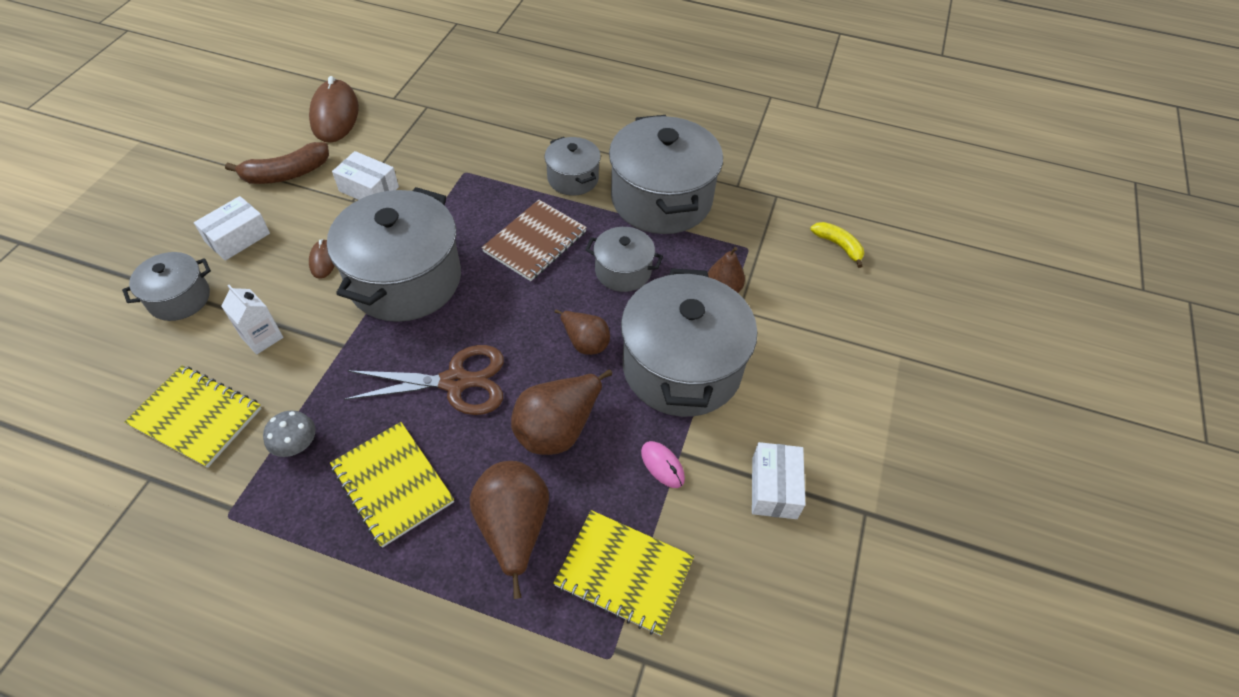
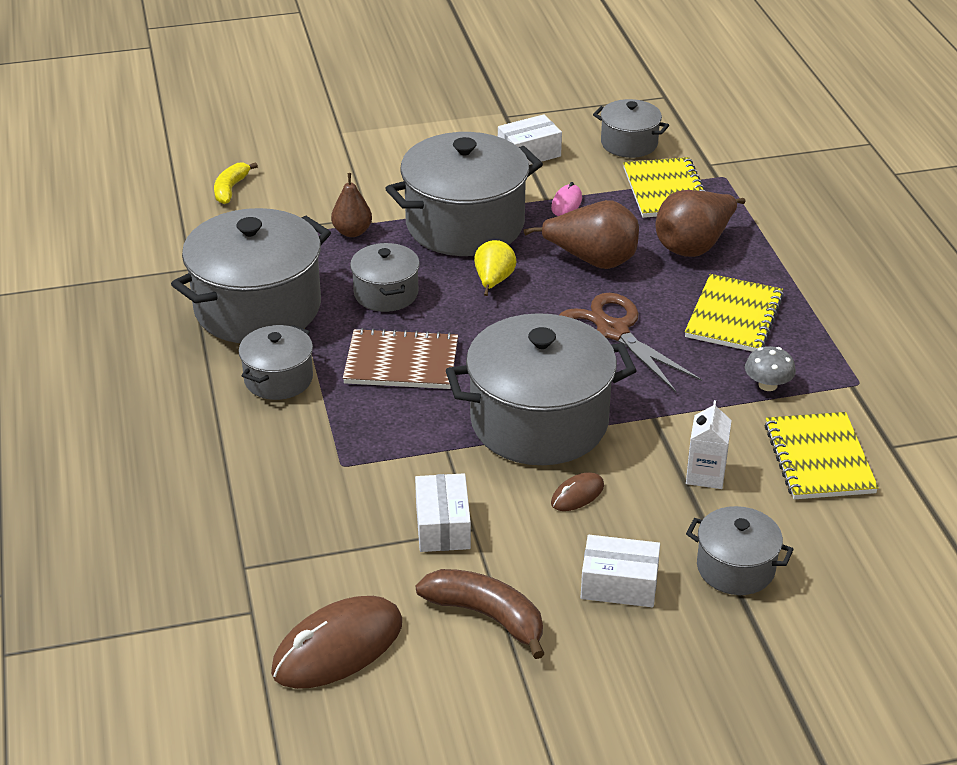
camera: 120 degrees left, 15 degrees down
(585, 342) = (493, 282): brown pear -> yellow pear
(739, 601) = (629, 143): none -> grey pot

